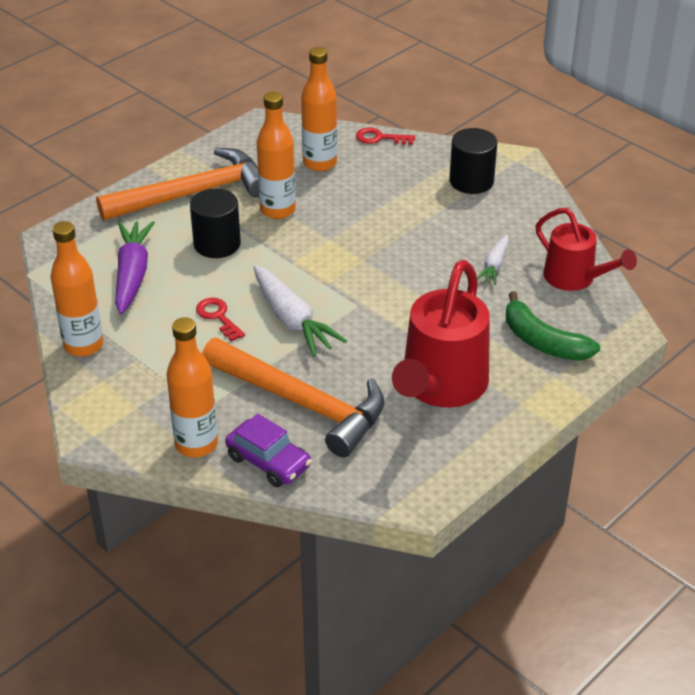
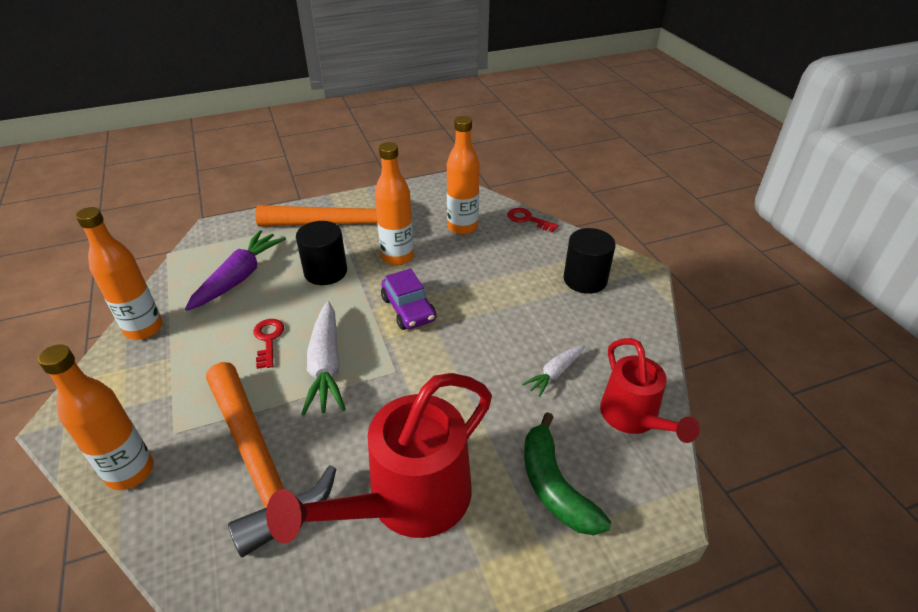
camera: 25 degrees right, 0 degrees up
(269, 461) = (171, 524): purple car -> purple car (408, 309)

